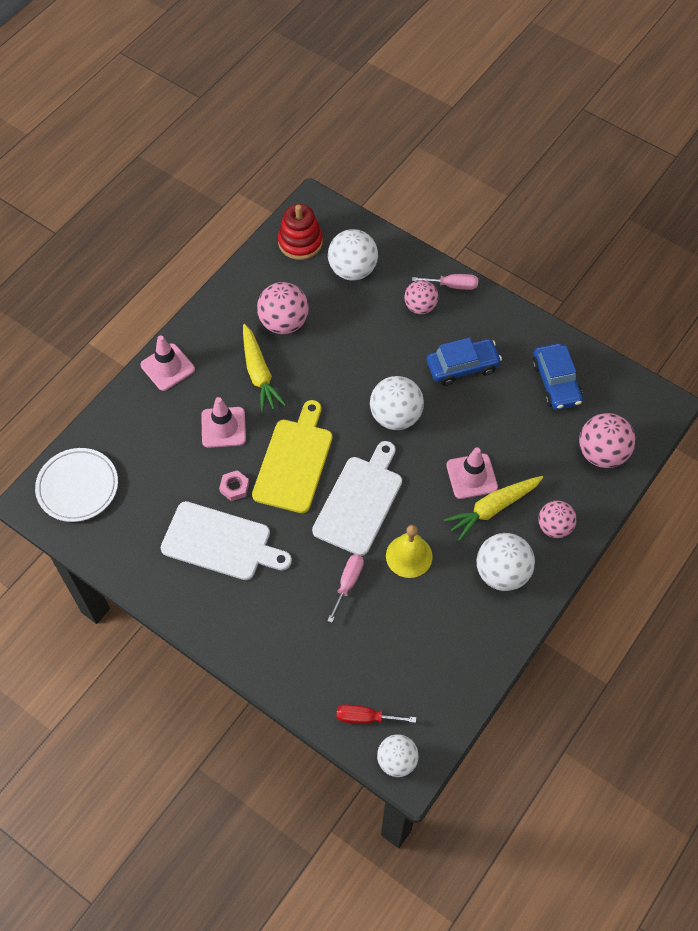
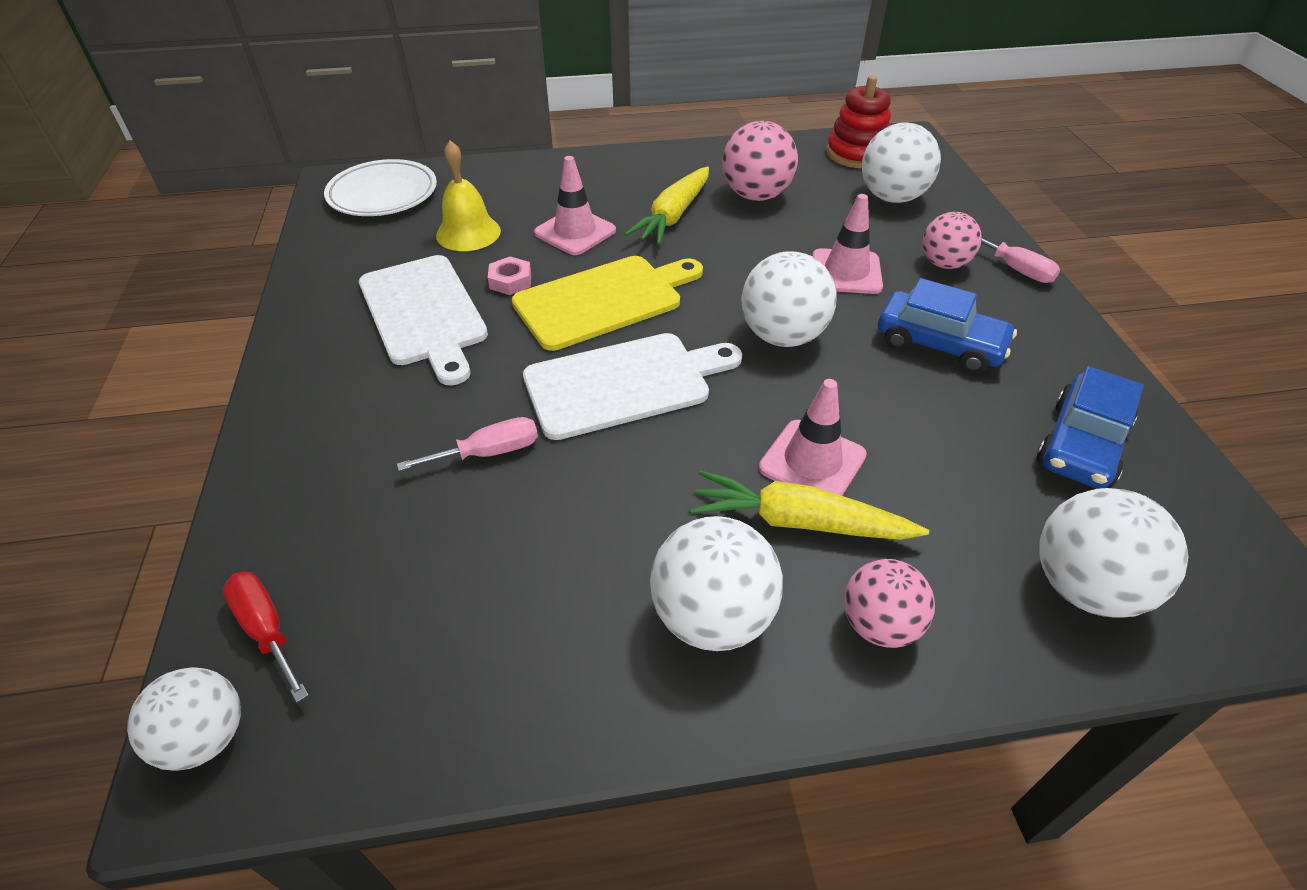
camera: 45 degrees right, 15 degrees down
(167, 367) = (592, 166): pink traffic cone -> pink traffic cone (846, 272)
(409, 556) = (604, 484): yellow bell -> yellow bell (468, 233)
(602, 453) = (1084, 587): pink ball -> white ball

